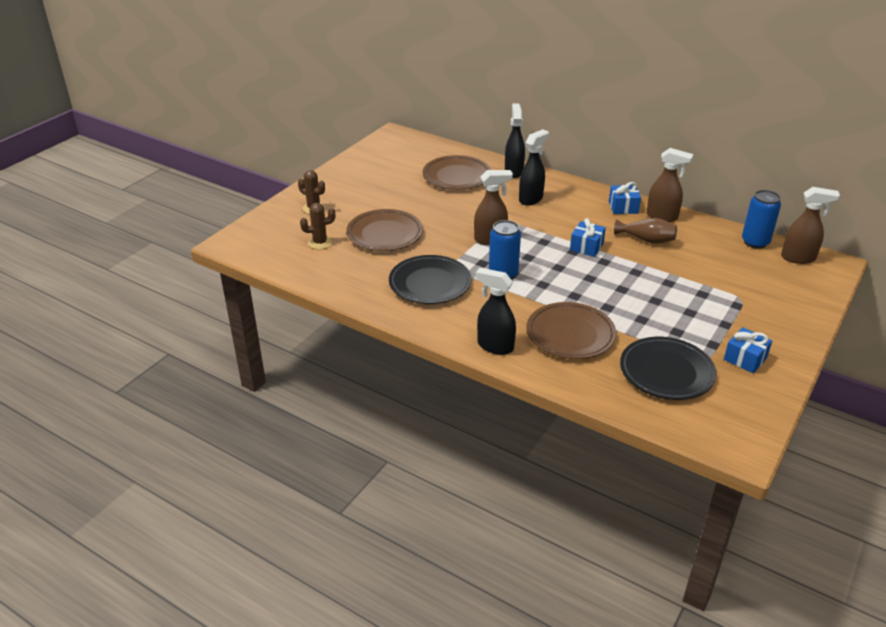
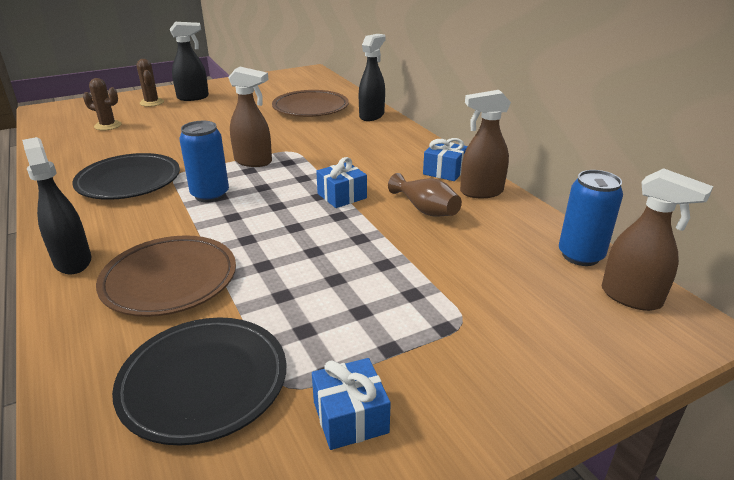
camera: 30 degrees right, 5 degrees down
(384, 234) = (169, 133): brown plate -> none
(531, 199) = (352, 140): black spray bottle -> black spray bottle (193, 97)
(662, 217) = (481, 192): brown spray bottle -> brown spray bottle turned 120 degrees clockwise

